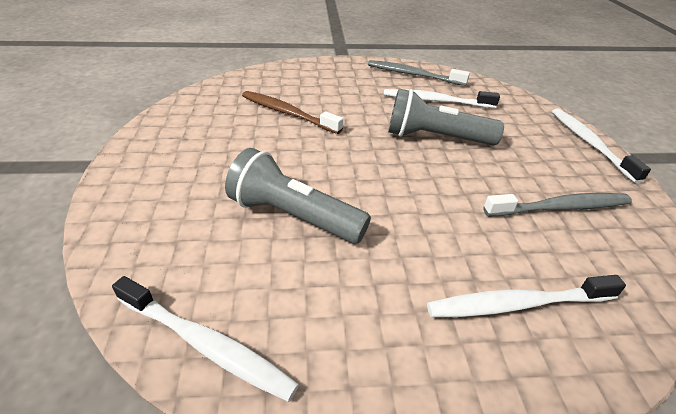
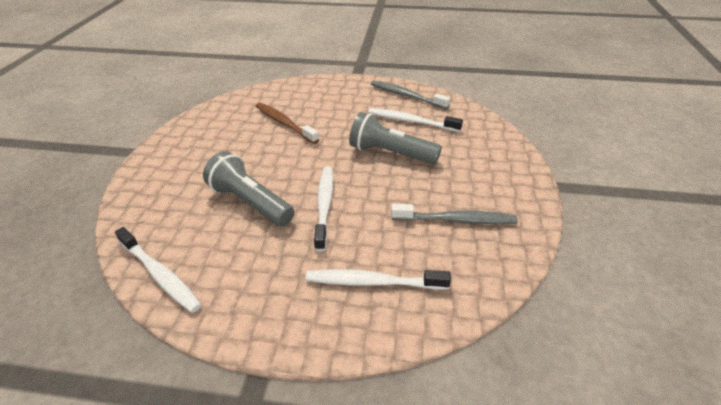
camera: 15 degrees right, 0 degrees up
(589, 143) = (523, 170): white toothbrush -> white toothbrush (324, 205)

